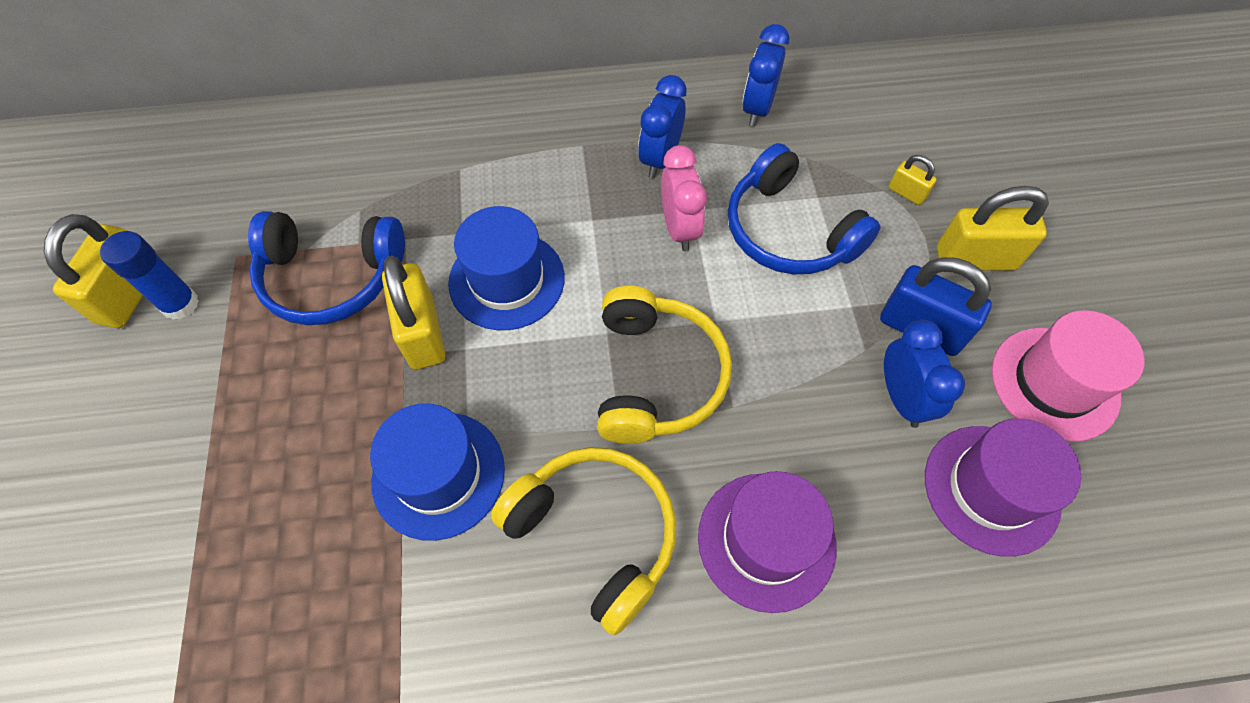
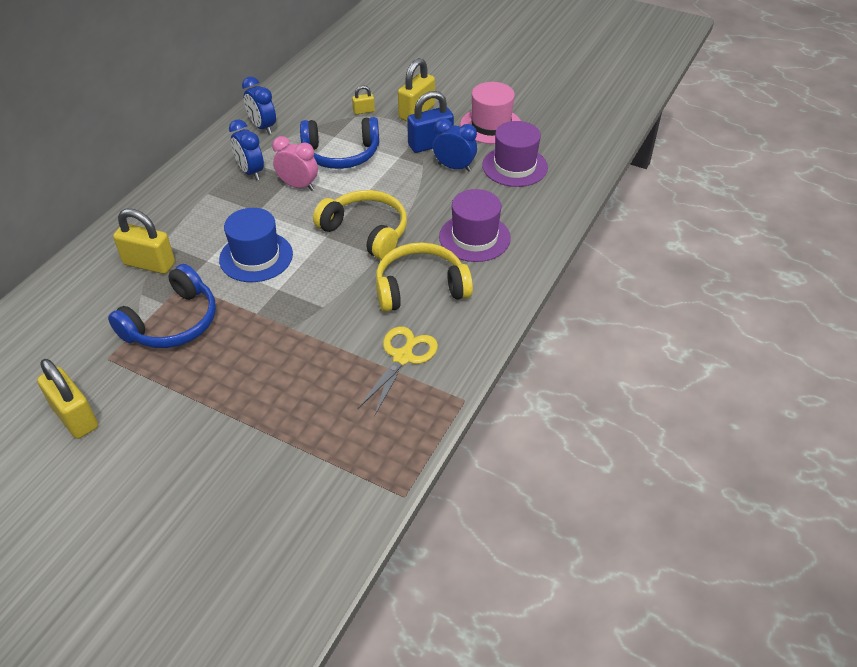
camera: 55 degrees left, 15 degrees down
(180, 304) = (112, 395): blue glue stick -> none
(422, 333) = (251, 301): yellow padlock -> yellow padlock (149, 264)
(434, 609) = (403, 357): none -> yellow scissors
(438, 474) = (337, 328): blue hat -> none

